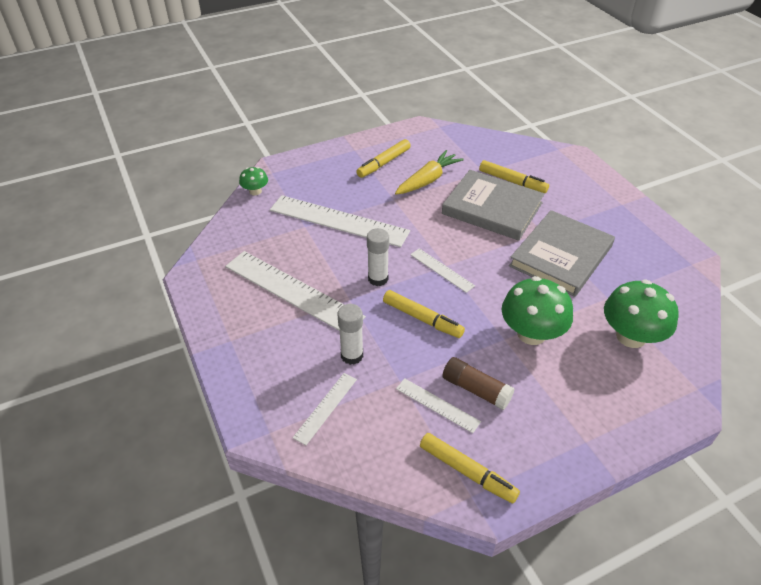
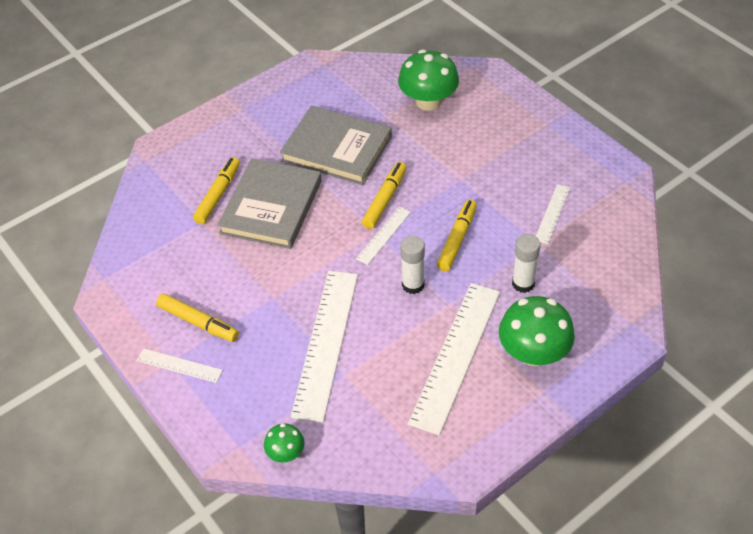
camera: 100 degrees left, 5 degrees up
(325, 407) = (589, 289): white ruler -> white ruler (179, 365)
(428, 180) = (227, 271): yellow carrot -> none
(467, 472) = (606, 187): yellow marker -> yellow marker (385, 199)
(476, 389) = (525, 191): brown glue stick -> none
(531, 333) = (447, 162): green mushroom -> green mushroom (533, 352)

